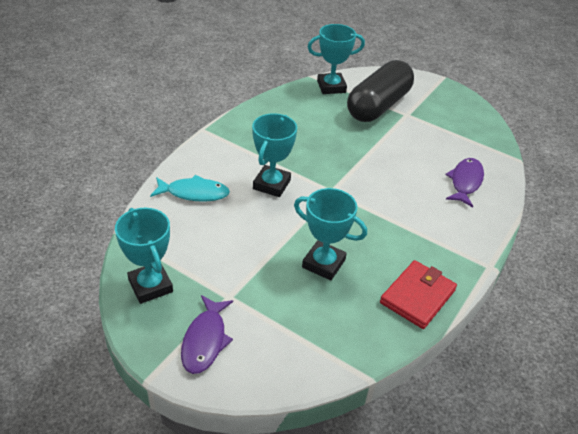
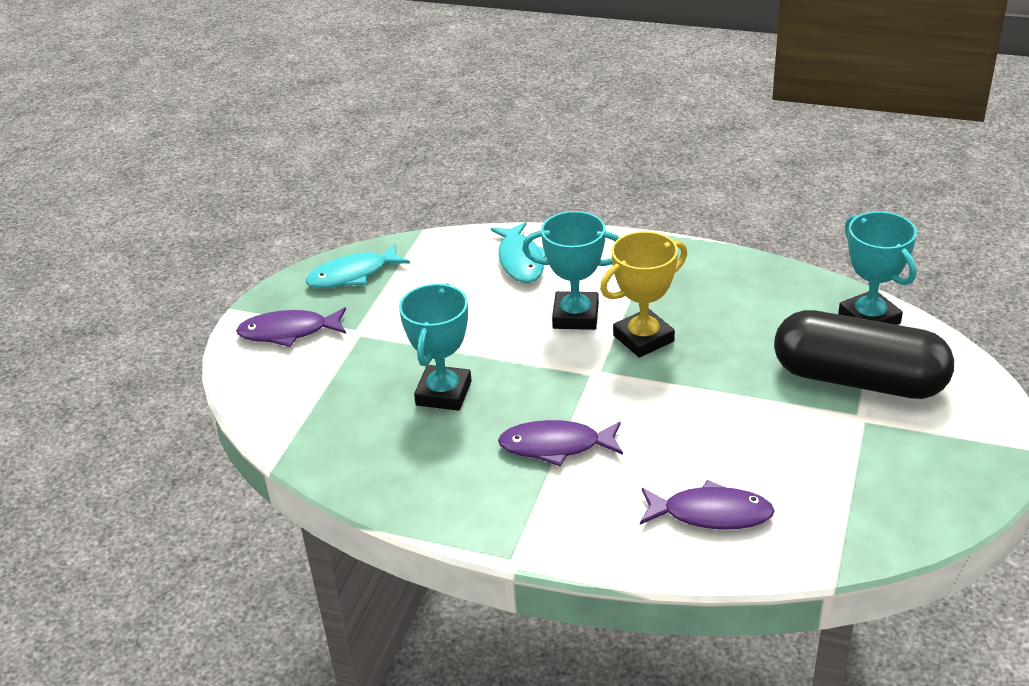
camera: 80 degrees right, 5 degrees down
(150, 286) = (353, 275): turquoise trophy -> turquoise fish
(309, 164) = (643, 338): none -> yellow trophy
(394, 224) = (556, 446): none -> purple fish
(417, 296) = (418, 490): red wallet -> none

